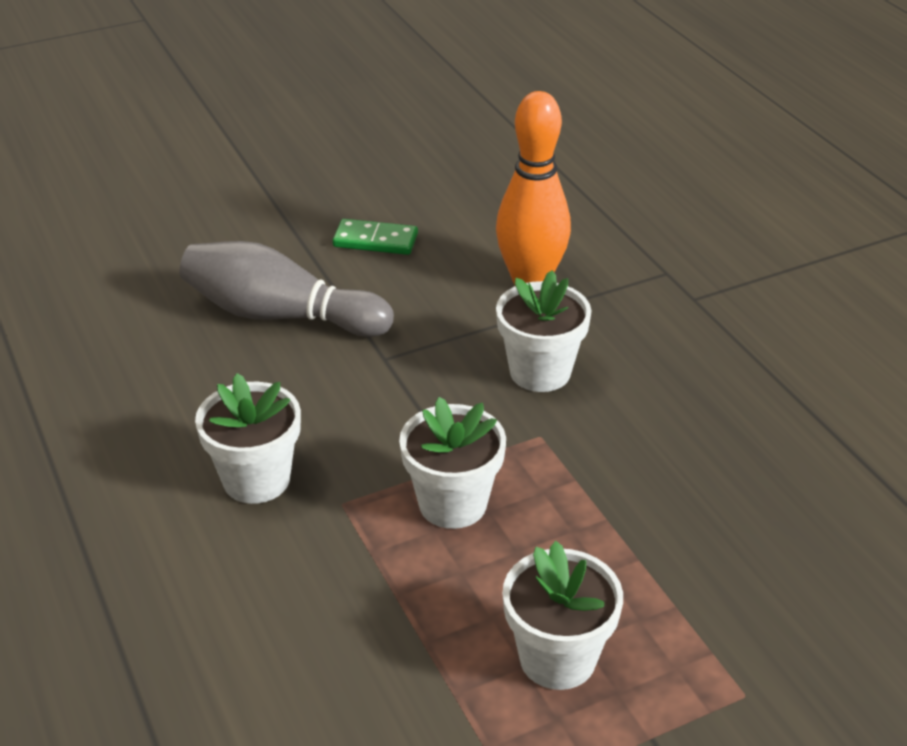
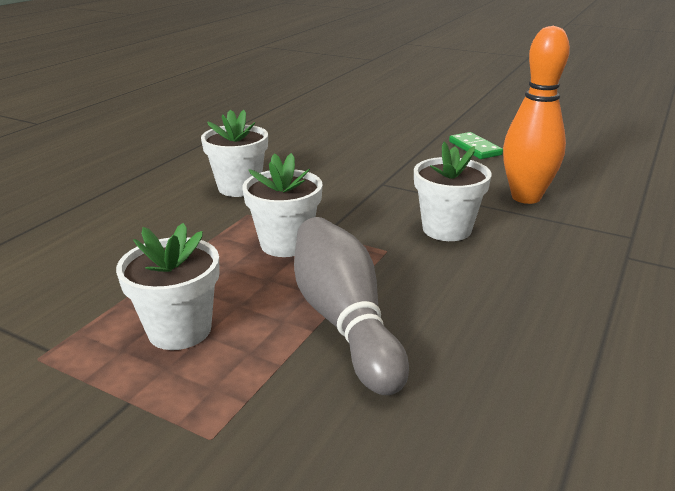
camera: 55 degrees right, 10 degrees down
(280, 315) = (373, 150): grey bowling pin -> grey bowling pin (344, 320)

